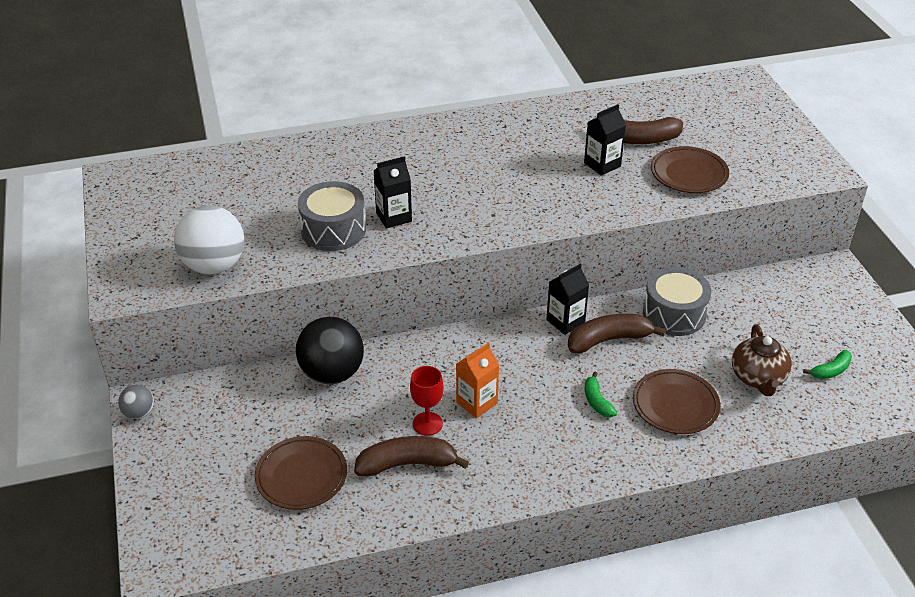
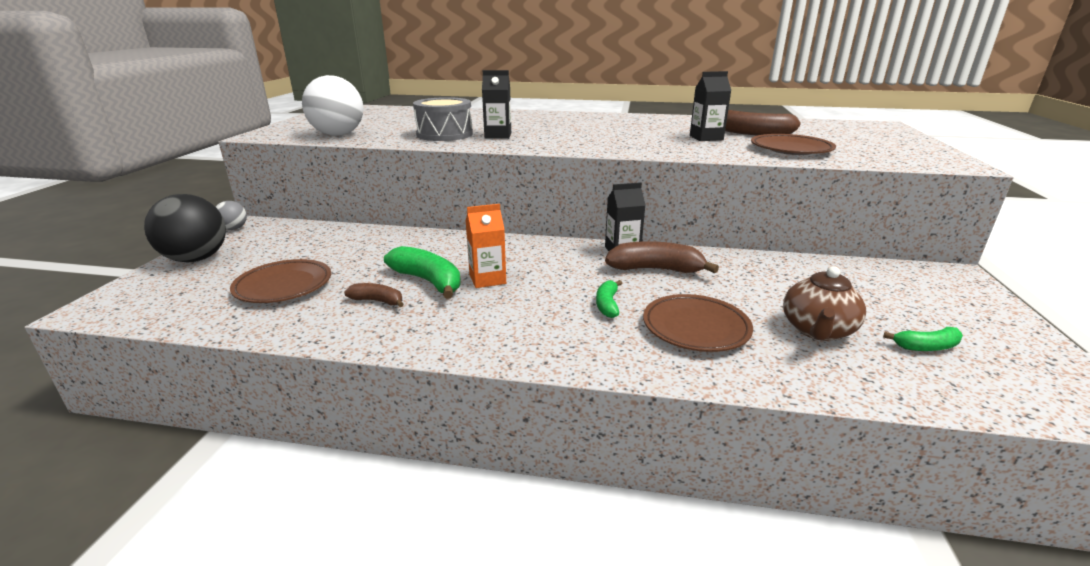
camera: 25 degrees right, 15 degrees down
(332, 373) = (391, 239): black ball -> black ball (196, 259)
(407, 464) = (378, 301): brown banana -> brown banana, size x0.56
(427, 424) = (428, 281): red goblet -> green banana
(674, 314) = (740, 267): grey drum -> none

